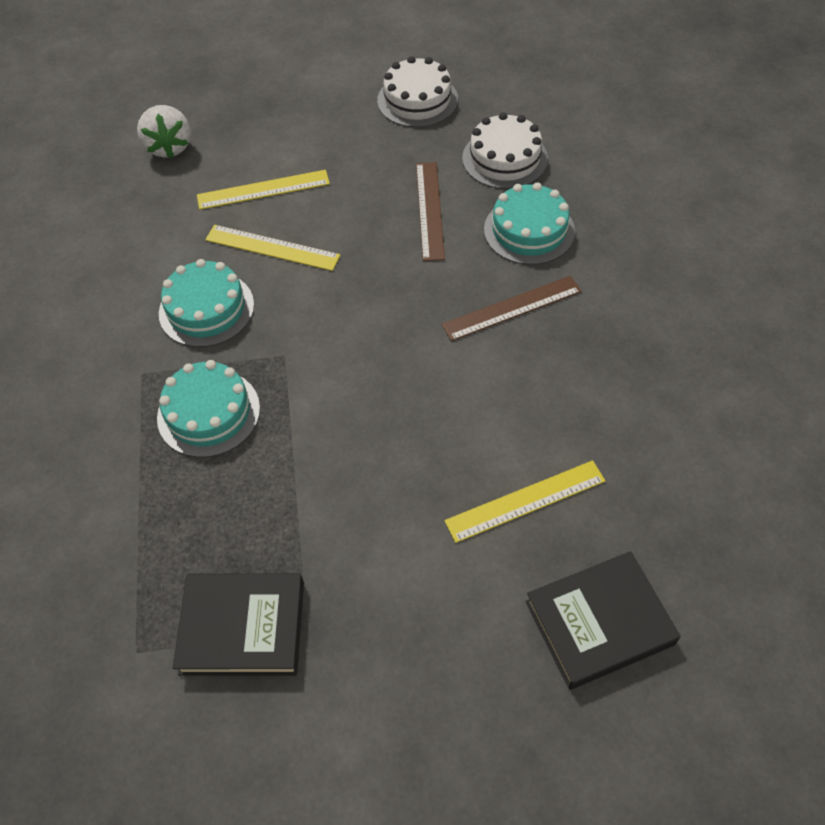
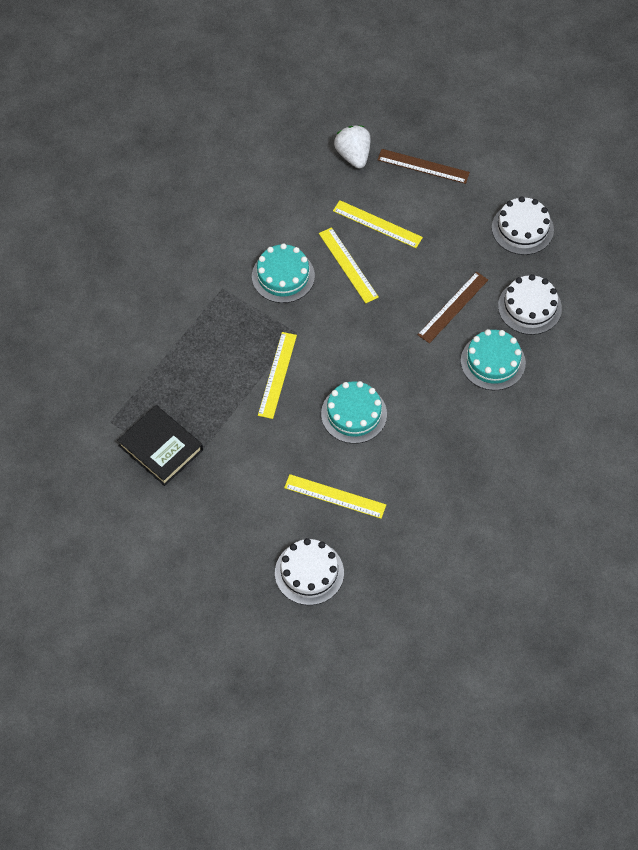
camera: 40 degrees right, 5 degrees up
(169, 147) = (353, 155): white strawberry -> white strawberry turned 135 degrees clockwise
(208, 413) = (234, 334): turquoise cake -> turquoise cake (354, 414)
(308, 418) = (277, 375): none -> yellow ruler
(512, 308) = (434, 398): brown ruler -> brown ruler (423, 166)
(599, 622) = (309, 572): black book -> white cake

